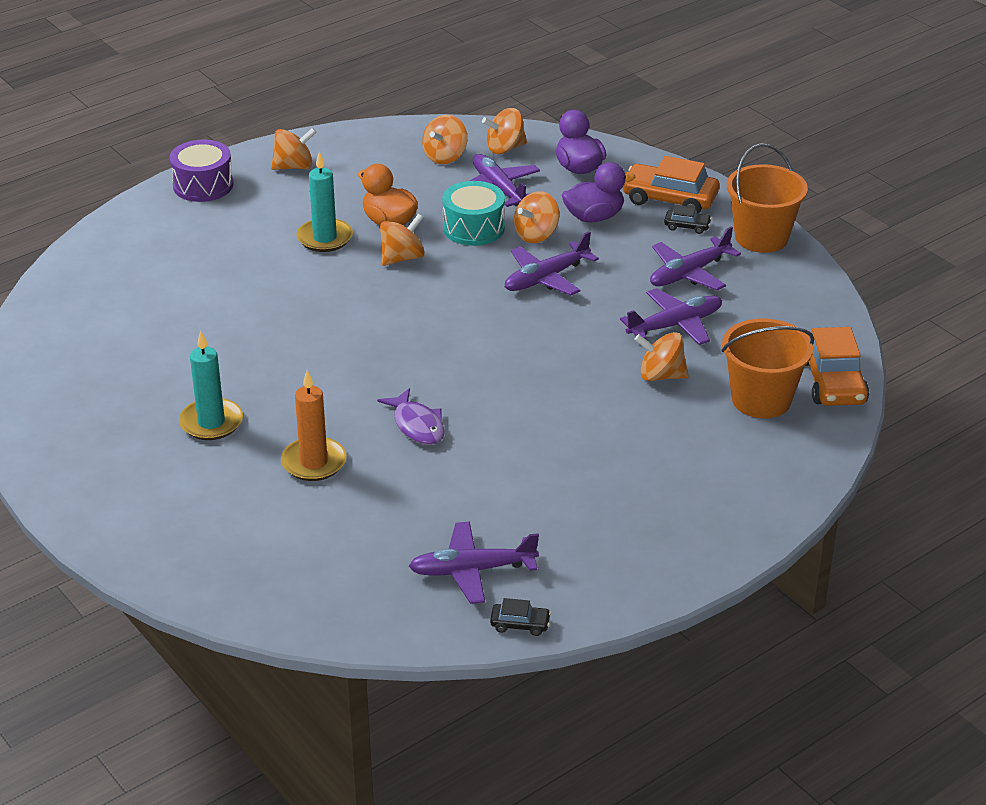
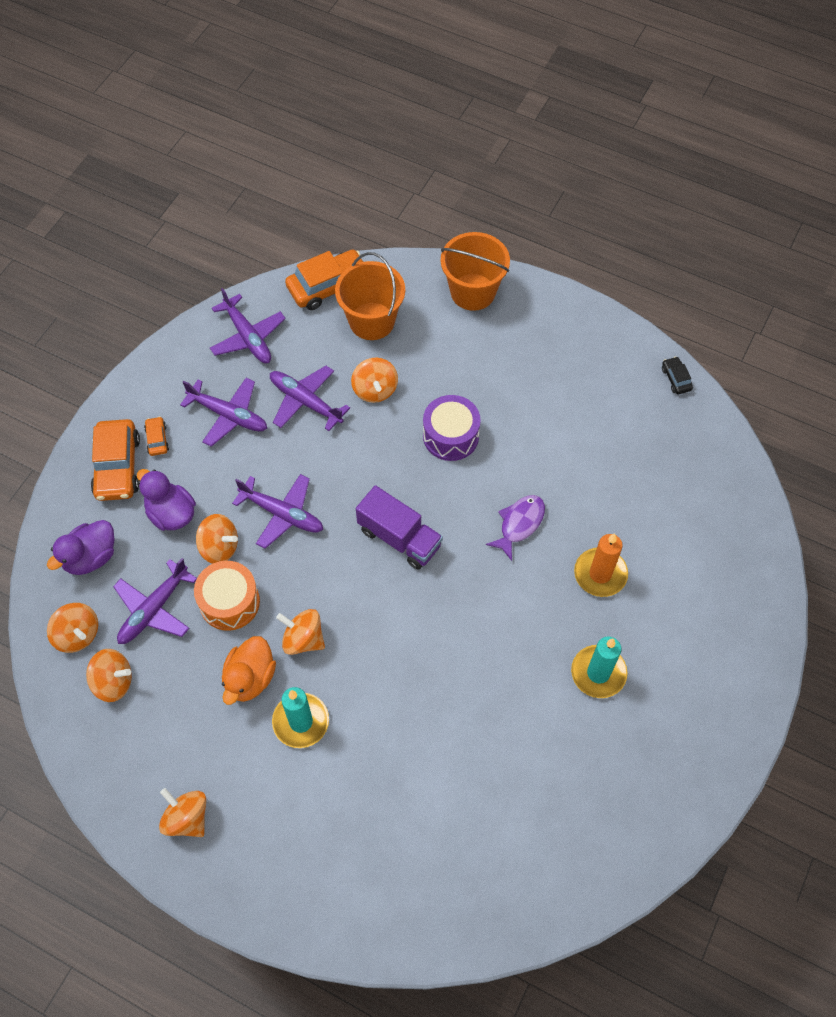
camera: 115 degrees left, 25 degrees up
(203, 185) = (258, 892): purple drum -> purple drum (450, 436)
(464, 341) = (399, 538): none -> purple truck
(473, 228) = (229, 602): turquoise drum -> orange drum
(473, 570) = (646, 424): purple plane -> purple plane (248, 336)
(687, 226) = (157, 439): black car -> orange car
(761, 237) = (152, 382): orange bucket -> orange bucket (473, 292)

